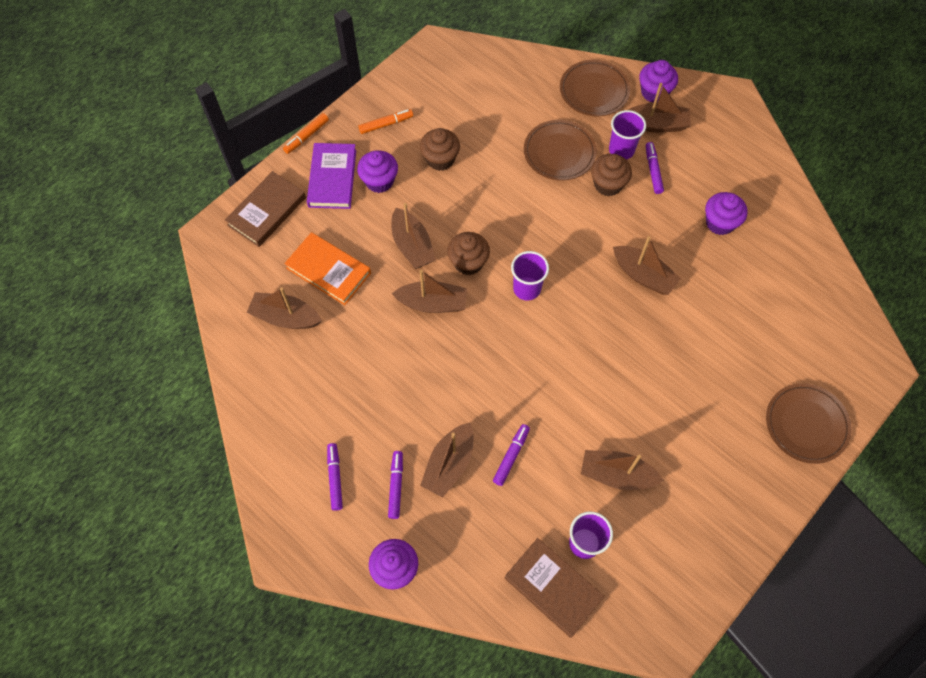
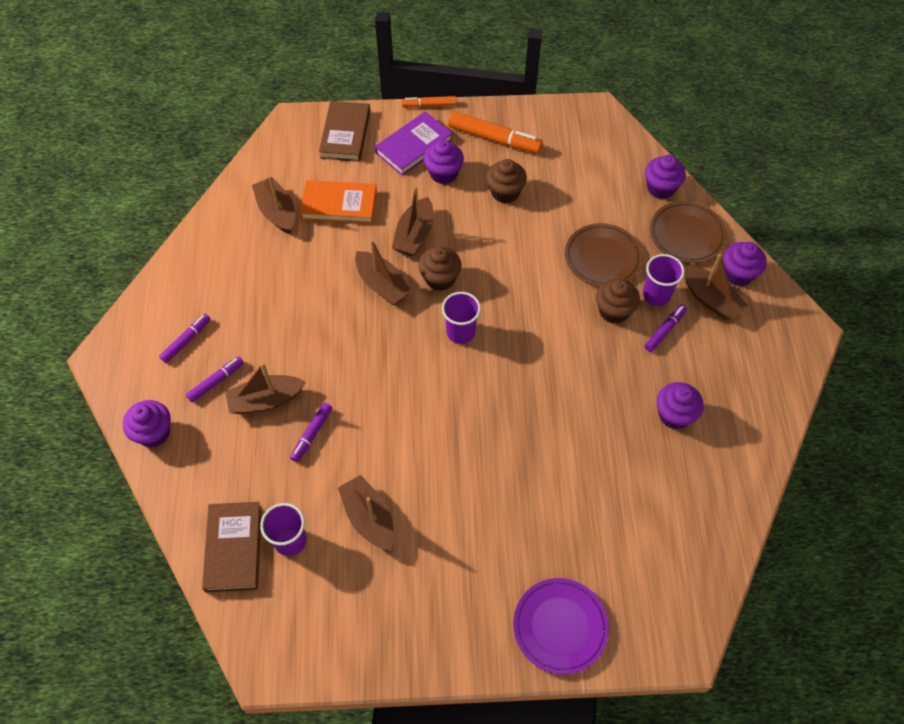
camera: 45 degrees right, 5 degrees down
(267, 211) = (345, 134): brown book -> brown book turned 75 degrees counterclockwise
(328, 271) = (339, 205): orange book -> orange book turned 75 degrees counterclockwise
(386, 124) = (494, 138): orange marker -> orange marker, size x1.73
(511, 456) = (312, 434): purple marker -> purple marker turned 135 degrees clockwise
(541, 70) = (660, 188): none -> purple cupcake
(643, 275) = (561, 399): brown boat -> none
(806, 424) = (560, 626): brown plate -> purple plate

